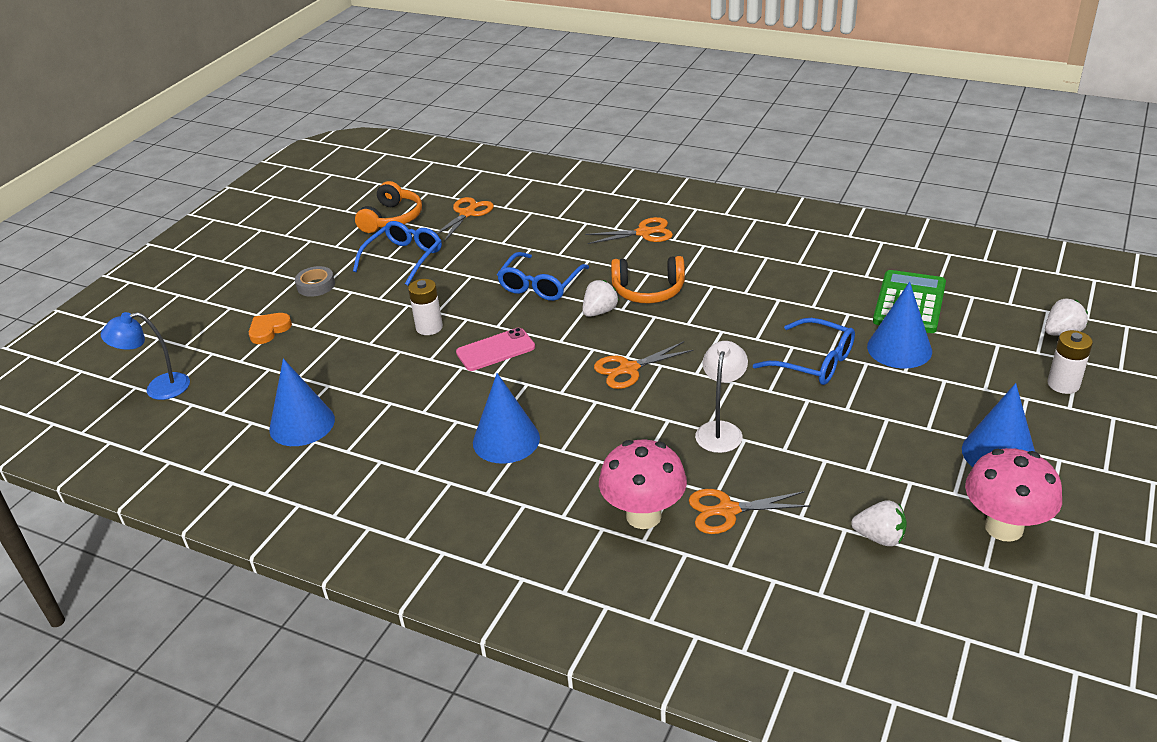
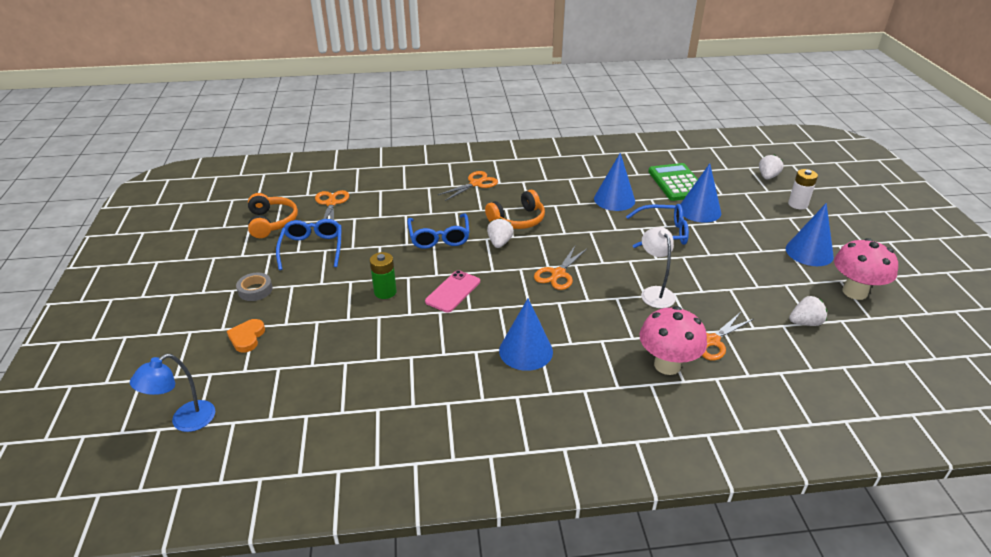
camera: 35 degrees left, 0 degrees up
(302, 424) = (353, 400): blue cone -> blue cone (614, 199)
(429, 327) = (385, 292): white battery -> green battery

